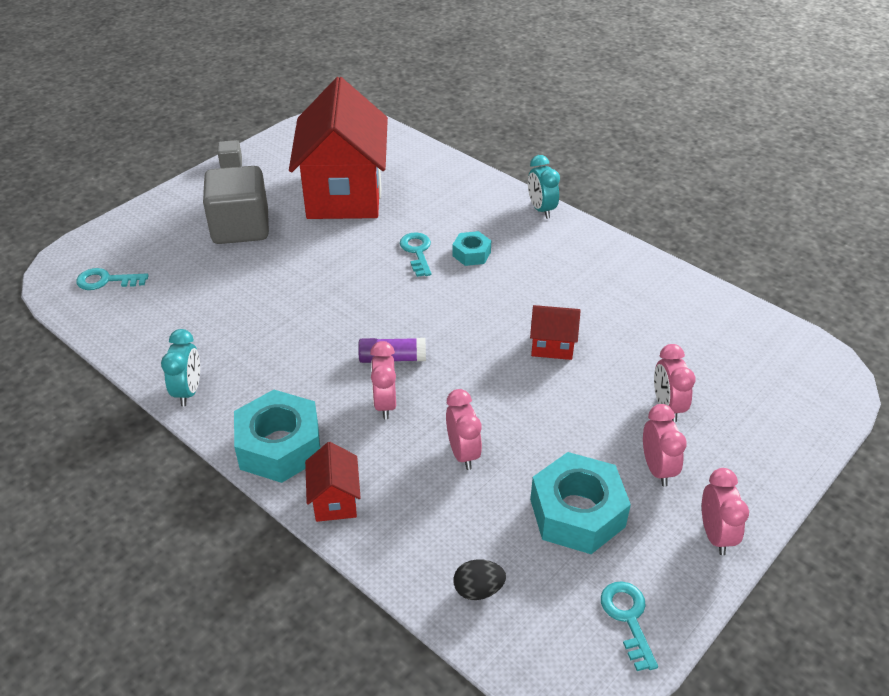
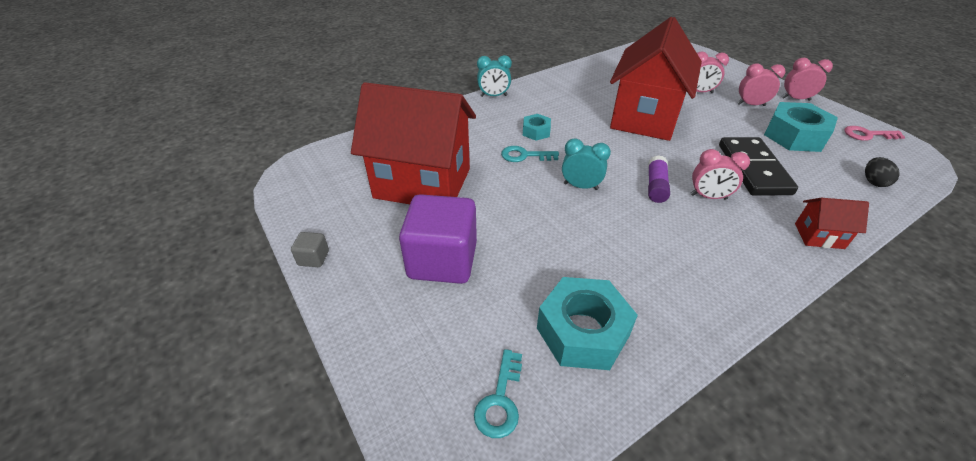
camera: 75 degrees left, 0 degrees up
(188, 391) = (704, 323): turquoise clock -> turquoise clock (580, 186)
(240, 227) = (442, 260): grey cube -> purple cube
(280, 446) = (767, 262): turquoise nut -> turquoise nut (582, 331)
(463, 453) = (753, 169): pink clock -> black domino
(552, 346) = (644, 118): red house -> red house, size x2.42
(628, 618) = (867, 135): turquoise key -> pink key

